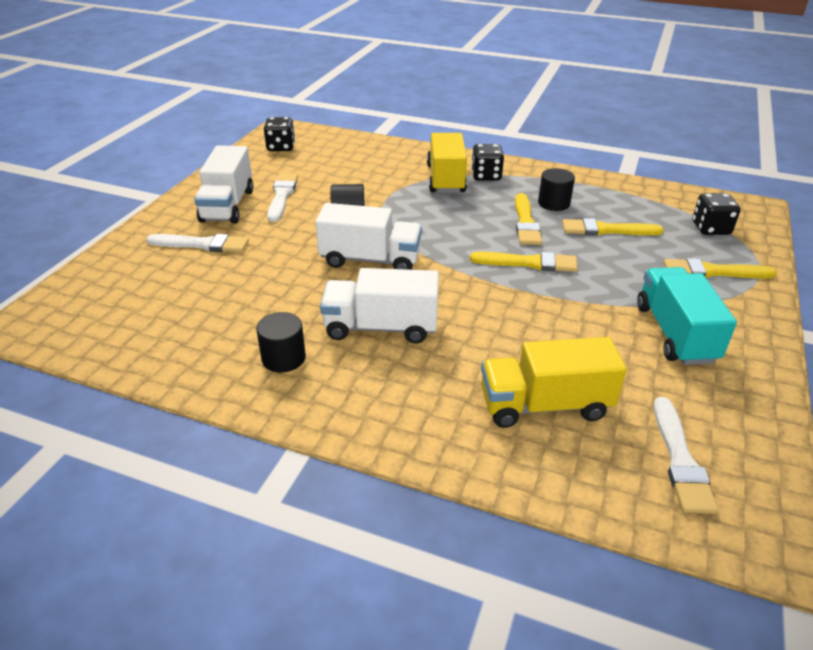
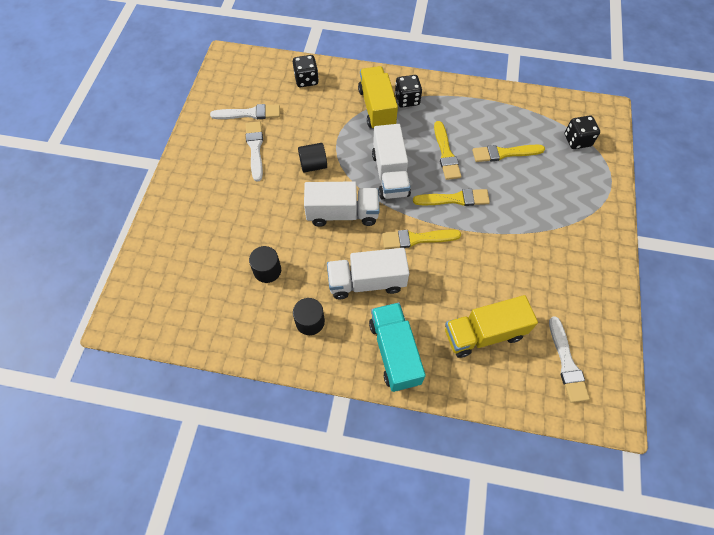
camera: 10 degrees left, 25 degrees up
(202, 244) = (214, 216): white brush -> white brush (249, 113)
(227, 205) = (217, 167): white truck -> white truck (390, 174)
(281, 147) = (234, 84): black dice -> black dice (306, 80)
(554, 203) = (463, 127): black cylinder -> black cylinder (267, 270)
(675, 333) = (558, 255): turquoise truck -> turquoise truck (394, 352)
(713, 271) = (580, 188): yellow brush -> yellow brush (417, 239)

